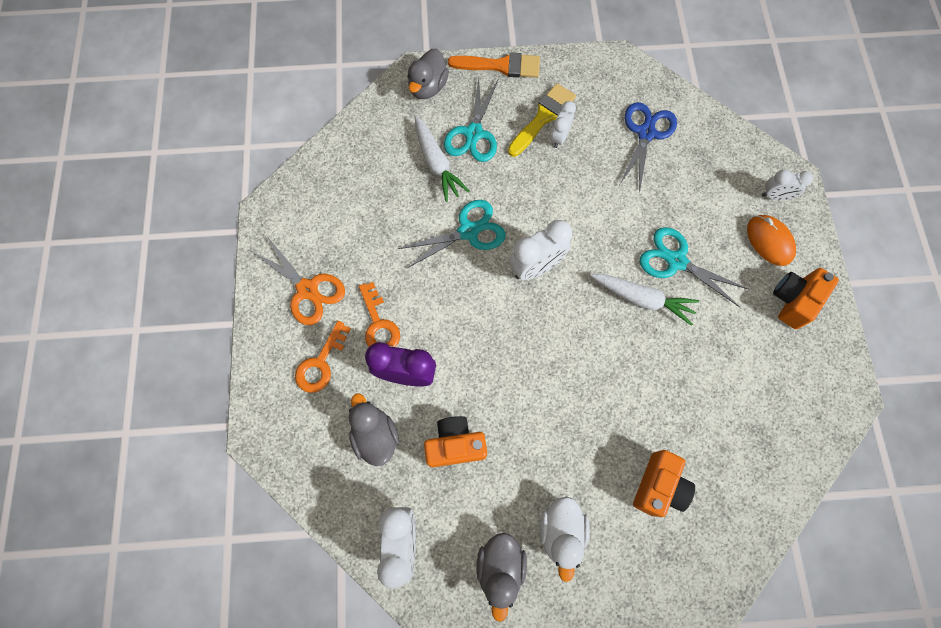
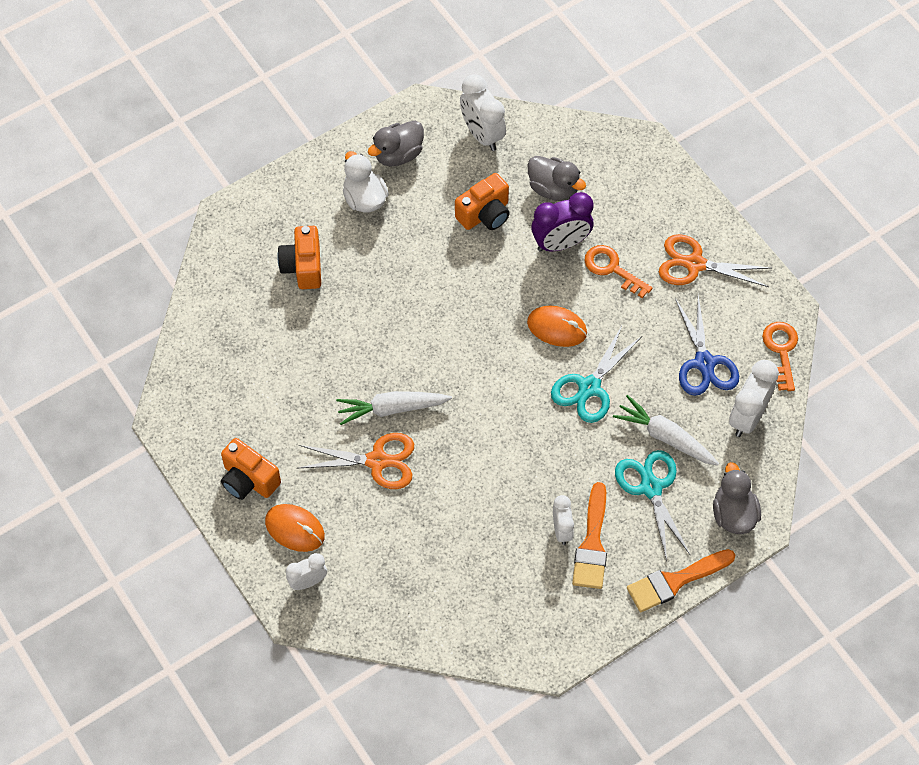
camera: 150 degrees right, 10 degrees down
(321, 363) = (637, 216): orange key -> orange key (781, 350)
(461, 296) = (557, 328): none -> orange mouse
(500, 567) = (398, 155): grey duck -> grey duck turned 105 degrees counterclockwise
(536, 267) = (506, 387): white clock -> white clock (747, 417)
(543, 117) = (592, 544): yellow brush -> orange brush
(646, 133) = (475, 584): blue scissors -> blue scissors (704, 363)
(676, 261) = (377, 461): turquoise scissors -> orange scissors
(793, 301) = (249, 480): orange camera -> orange camera turned 120 degrees clockwise

